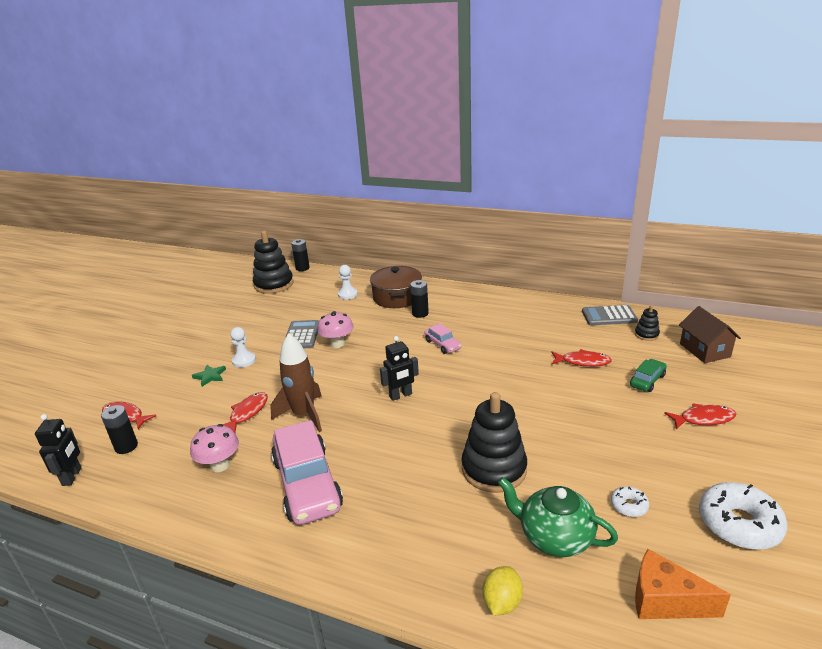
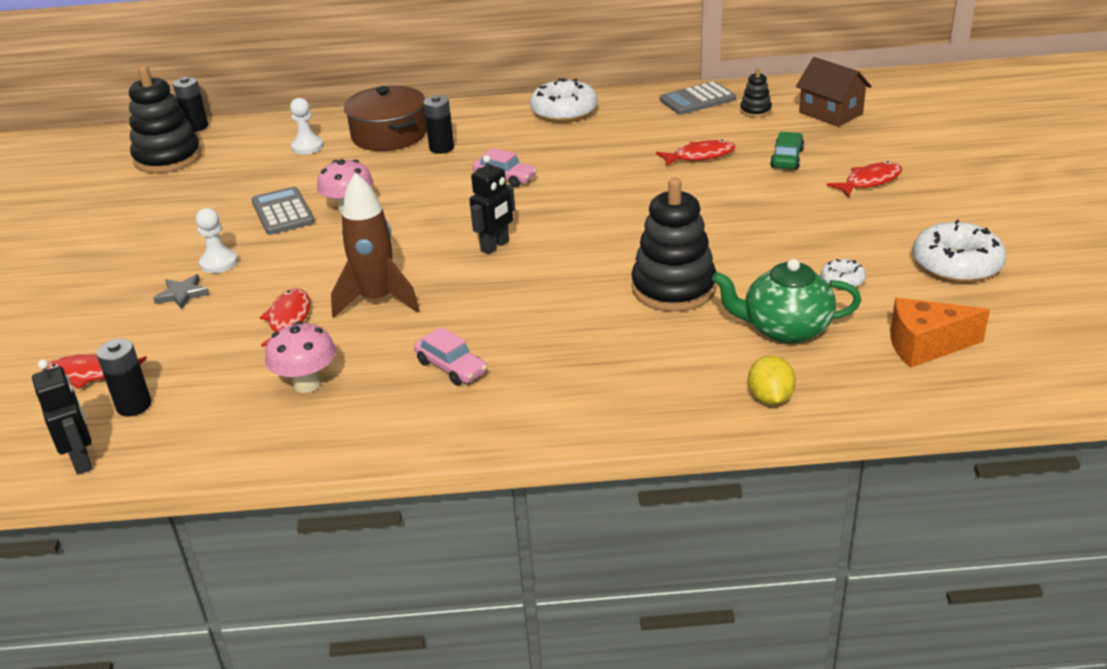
camera: 25 degrees left, 5 degrees up
(210, 376) = (182, 294): green star -> grey star
(307, 484) = (451, 367): pink car -> pink car, size x0.48
(512, 305) = (564, 112): none -> white donut

